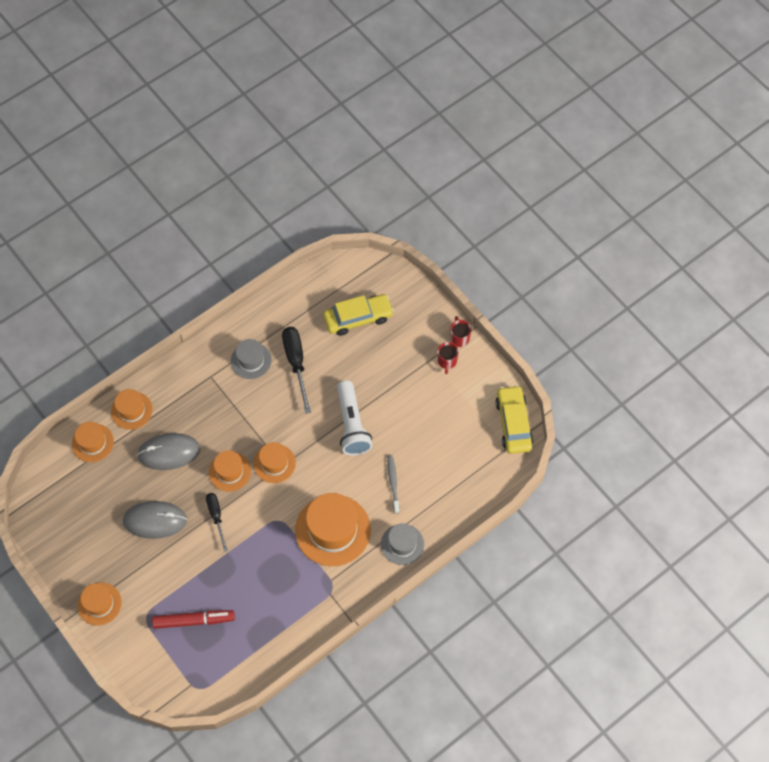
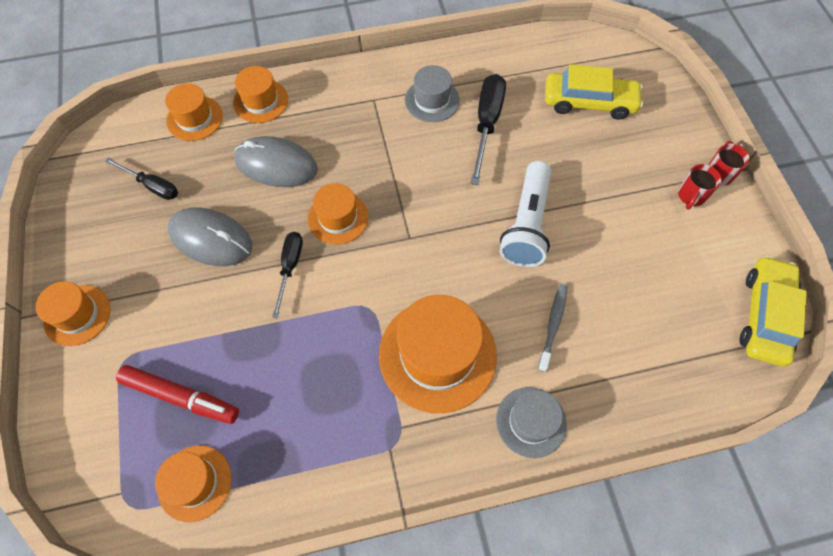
camera: 25 degrees right, 0 degrees up
(93, 502) = (152, 186): none -> black screwdriver
(274, 463) = (400, 231): orange hat -> orange hat (194, 483)

